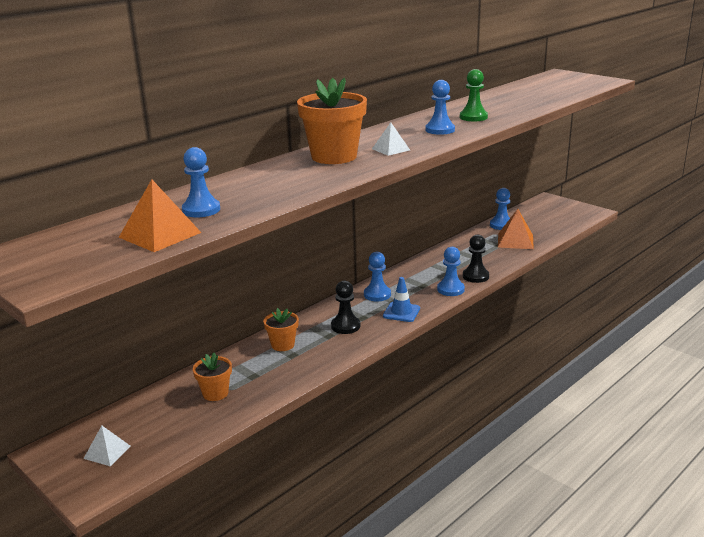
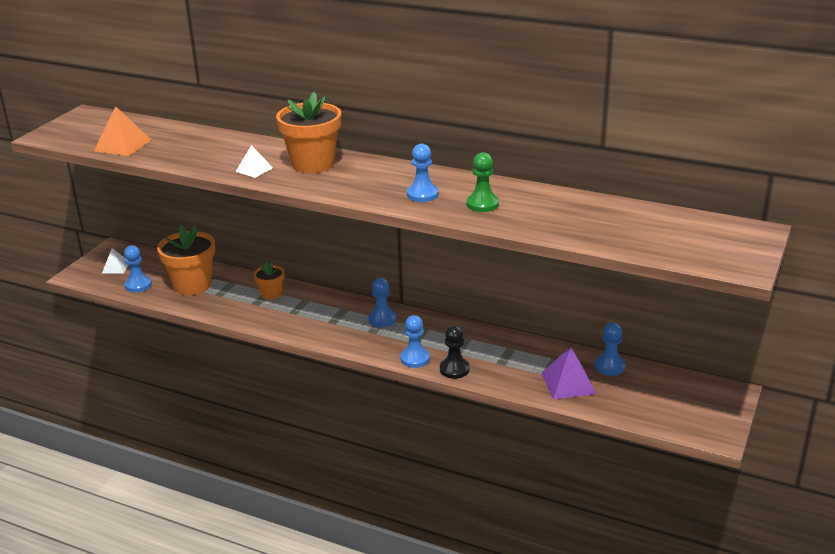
camera: 70 degrees right, 5 degrees up
(201, 210) = (171, 146): blue pawn -> blue pawn (138, 285)
(215, 393) = (192, 285): orange flower pot -> orange flower pot, size x1.87
(345, 326) = (314, 316): black pawn -> none
(391, 149) = (345, 183): white pyramid -> white pyramid (254, 169)
(401, 312) = (353, 339): blue traffic cone -> none
(515, 241) = (568, 383): orange pyramid -> purple pyramid

